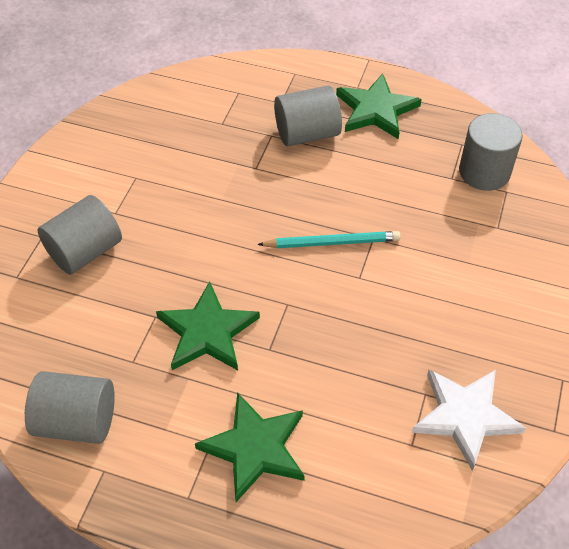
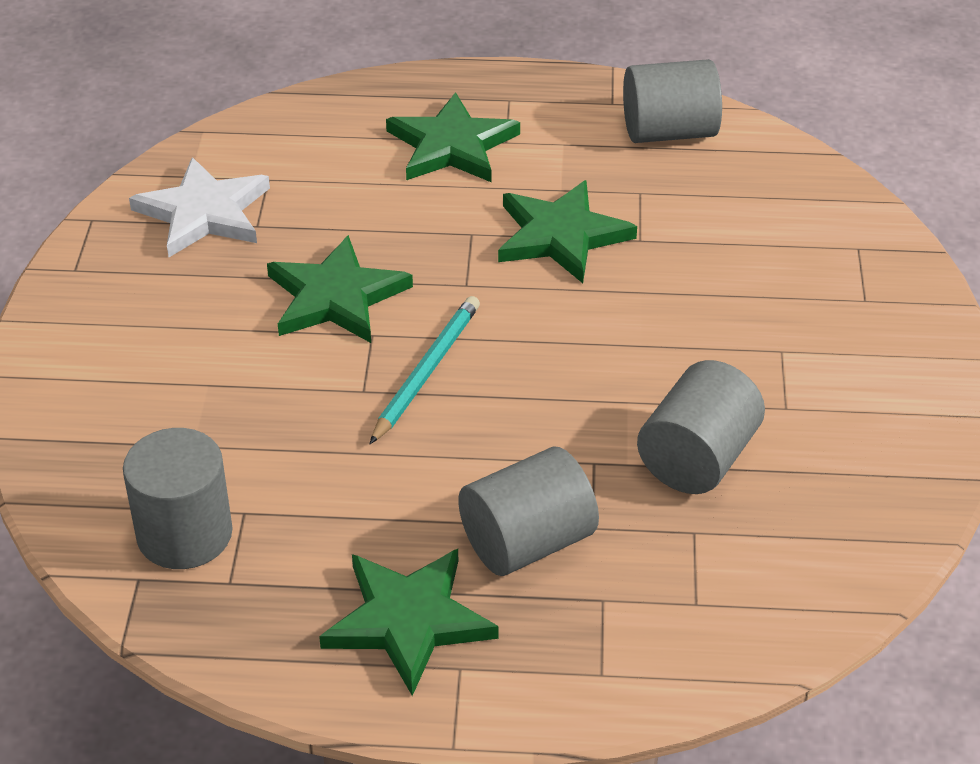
camera: 165 degrees right, 10 degrees down
(85, 251) = (787, 292): grey cylinder -> grey cylinder (697, 458)
(332, 242) = (426, 371): turquoise pencil -> turquoise pencil turned 135 degrees clockwise
(377, 312) = (336, 297): none -> green star

